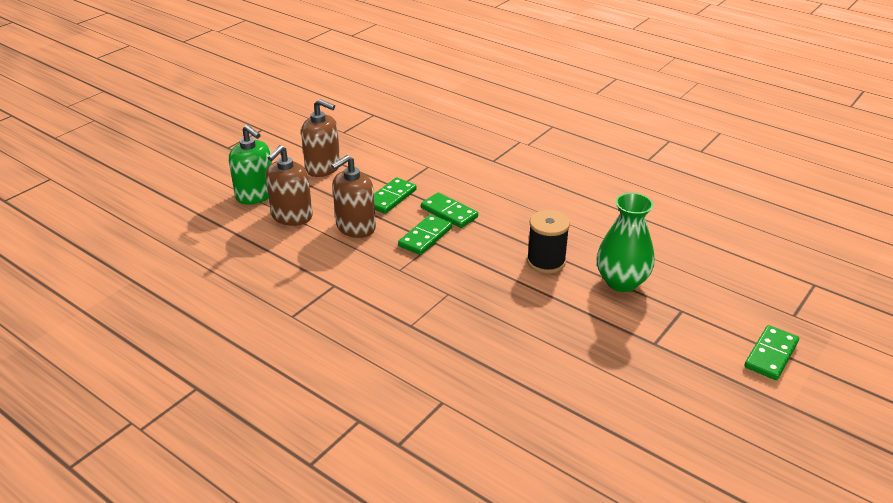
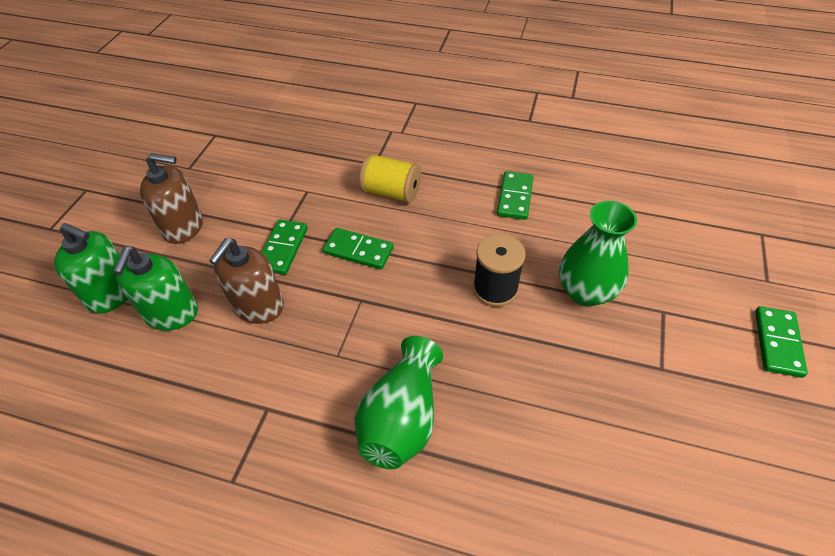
camera: 20 degrees left, 15 degrees up
(292, 216) = (171, 313): brown soap dispenser -> green soap dispenser
(425, 237) = (347, 295): green domino -> green domino (515, 197)
(428, 316) = (401, 418): none -> green vase
(496, 182) = (391, 192): none -> yellow spool

